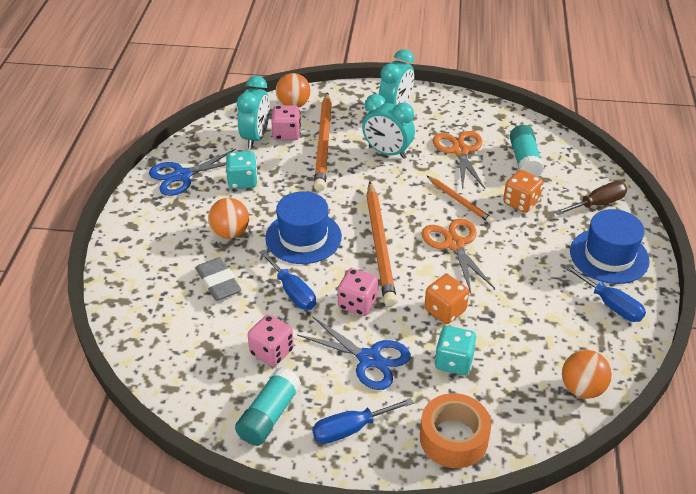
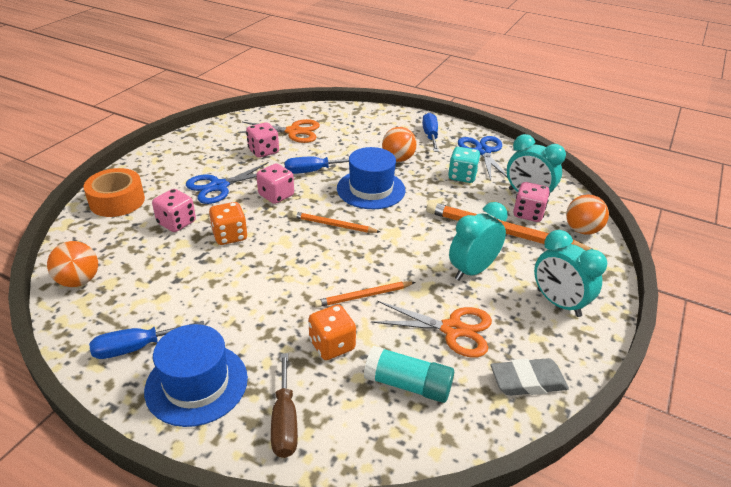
camera: 110 degrees right, 5 degrees down
(218, 282) = (346, 145): grey eraser -> grey eraser (527, 381)
(269, 415) = (214, 140): turquoise glue stick -> none
(351, 429) = (171, 165): blue screwdriver -> blue screwdriver (430, 135)
(380, 245) = (333, 225): orange pencil -> orange pencil, size x0.54
(454, 244) = (303, 269): orange scissors -> orange scissors (293, 132)
(454, 362) = (176, 223): turquoise dice -> pink dice

